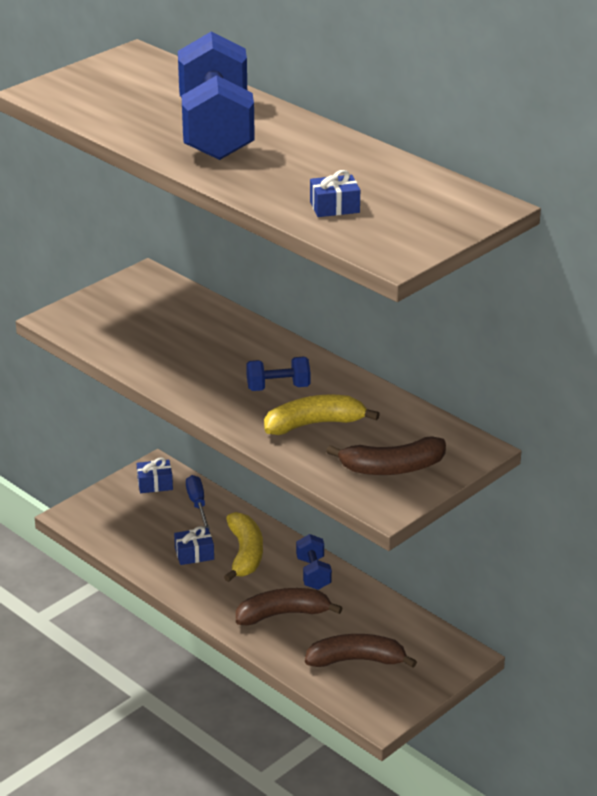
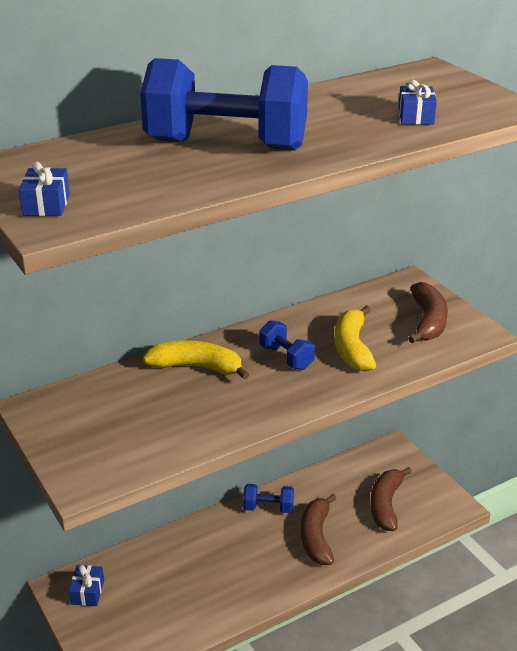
camera: 75 degrees left, 0 degrees up
(194, 554) = (211, 581): blue gift -> blue gift (46, 205)
(197, 504) = (136, 565): blue screwdriver -> none
(245, 554) = (224, 546): yellow banana -> yellow banana (197, 367)
(278, 387) = (286, 357): blue dumbbell -> blue dumbbell turned 45 degrees counterclockwise

